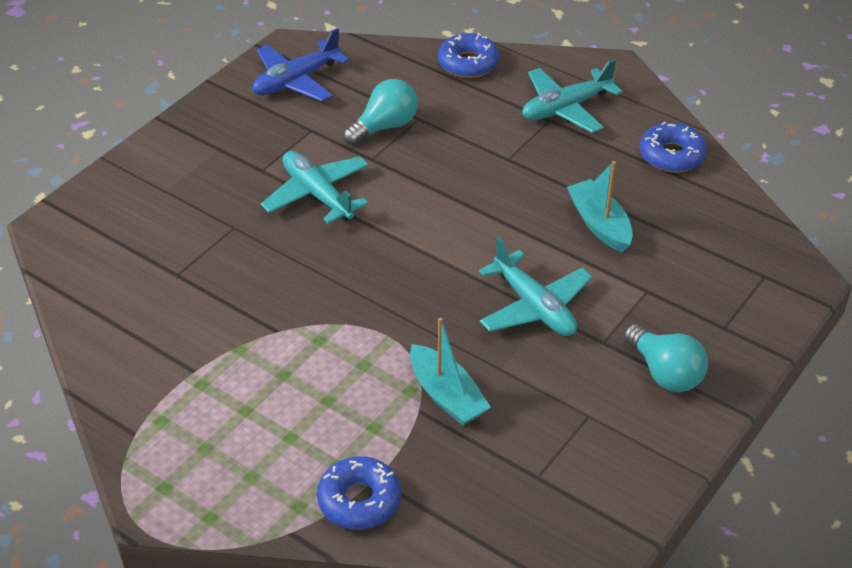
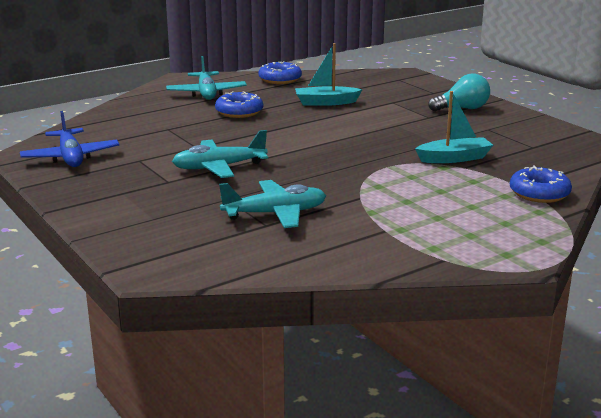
camera: 70 degrees left, 20 degrees down
(384, 126) = (165, 138): turquoise light bulb -> none
(468, 63) = (125, 108): blue donut -> blue donut (239, 112)
(534, 307) = (388, 127): turquoise plane -> turquoise plane (275, 214)

